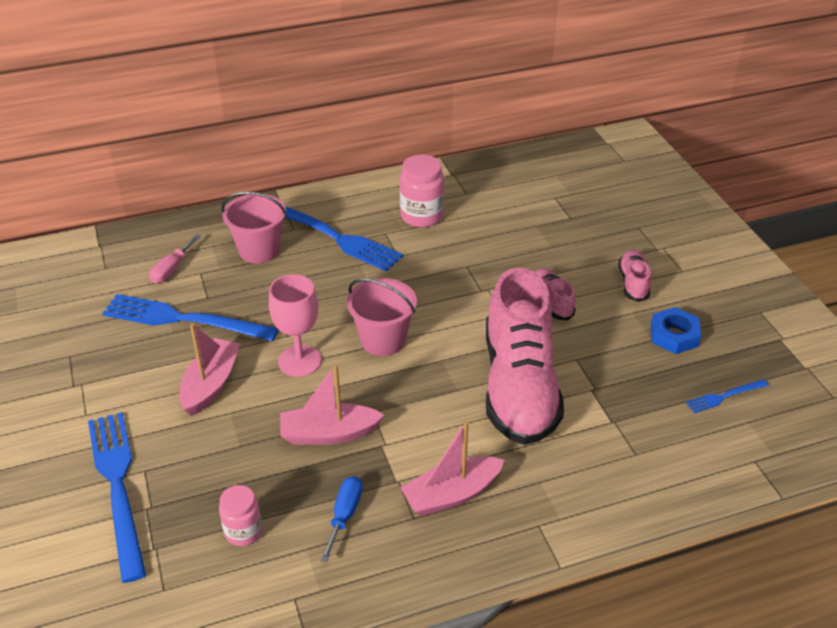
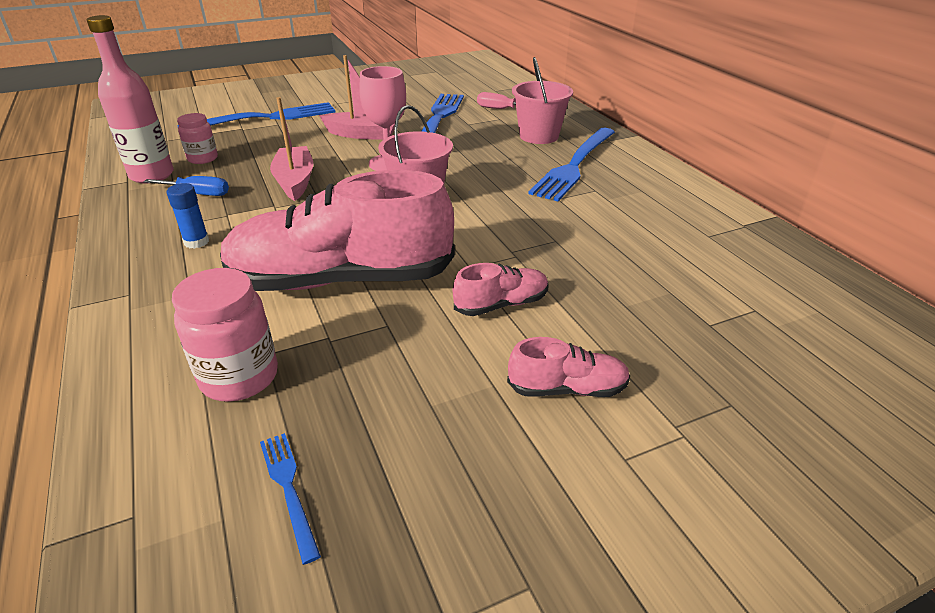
camera: 85 degrees right, 5 degrees down
(283, 575) = (152, 175): none -> pink bottle
(421, 216) = (639, 208): pink jar -> pink jar (239, 377)
(451, 494) = (196, 242): pink boat -> blue glue stick
(674, 335) = (441, 432): blue nut -> none

